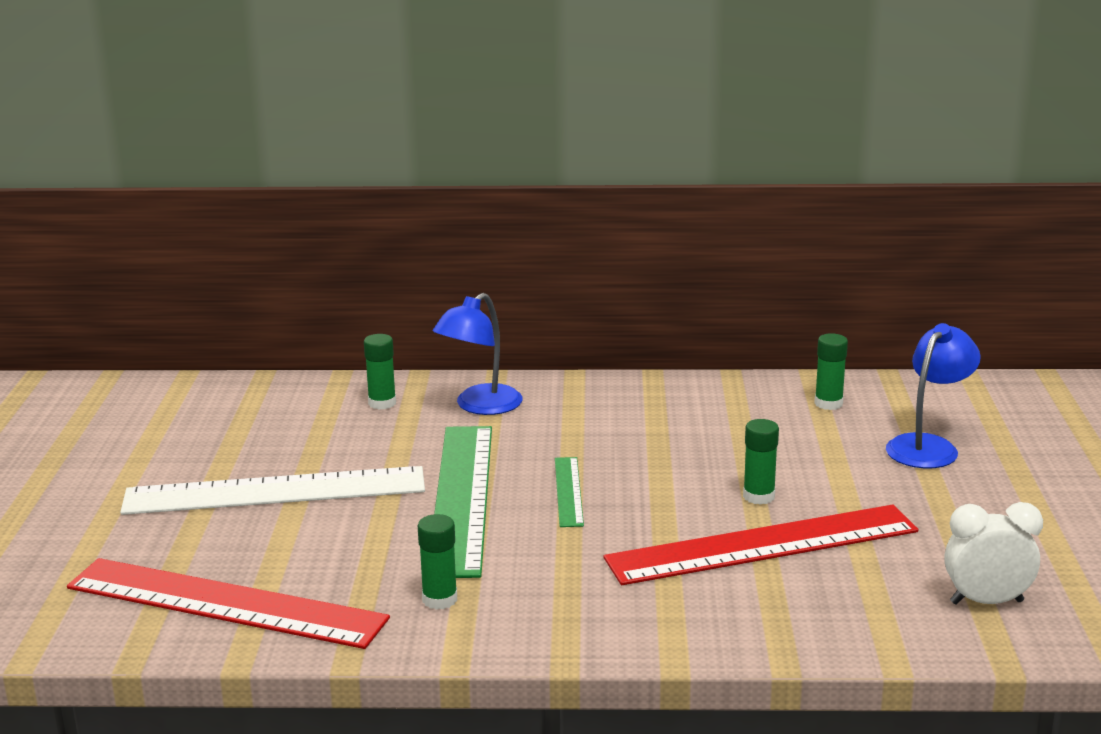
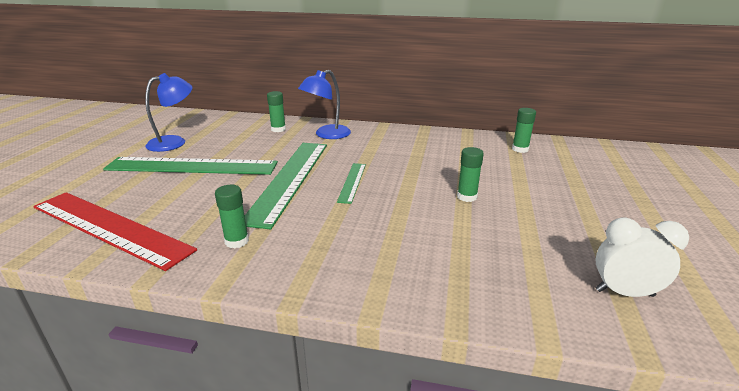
camera: 10 degrees right, 5 degrees up
(275, 491) = (192, 166): white ruler -> green ruler
(762, 545) = (461, 228): red ruler -> none
(928, 446) = (580, 177): blue lamp -> blue lamp (174, 142)

